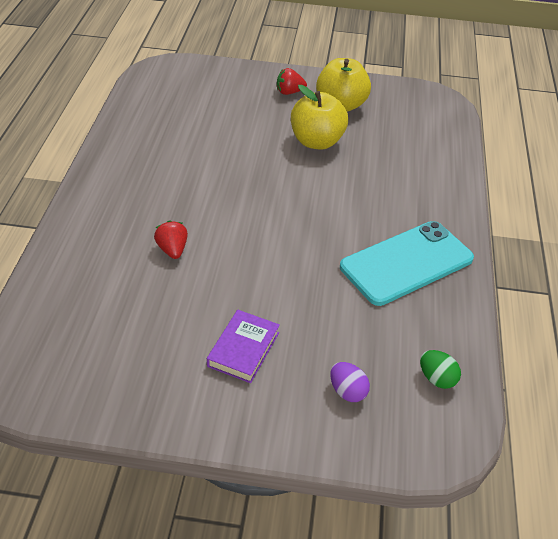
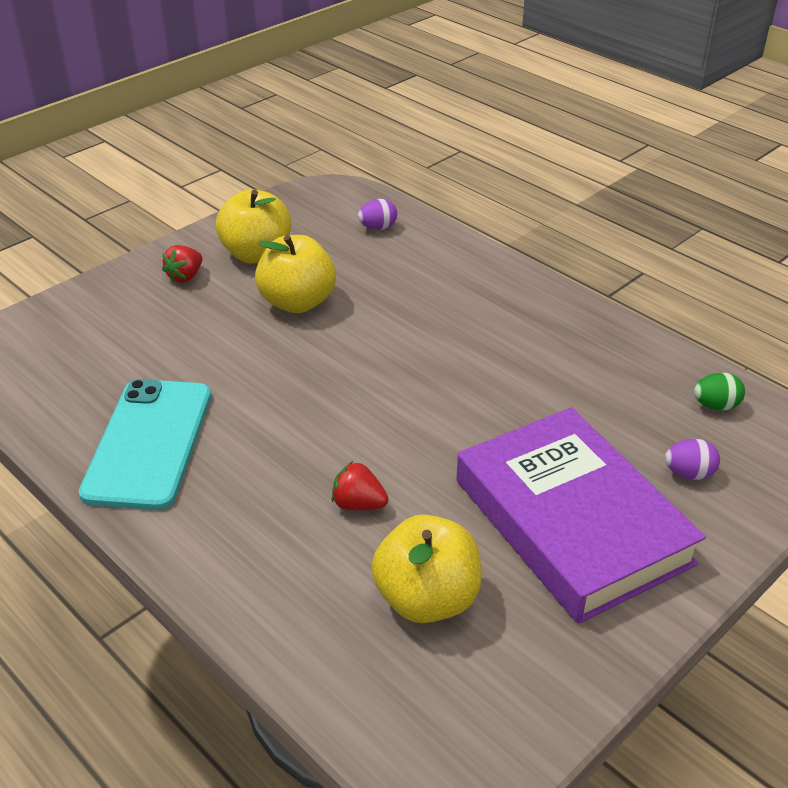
camera: 50 degrees left, 5 degrees down
(123, 313) = (427, 599): none -> yellow apple
(243, 349) = (571, 521): purple book -> purple book, size x2.29
(406, 263) = (548, 342): turquoise phone -> turquoise phone (148, 443)
(428, 136) = (378, 227): none -> purple egg

